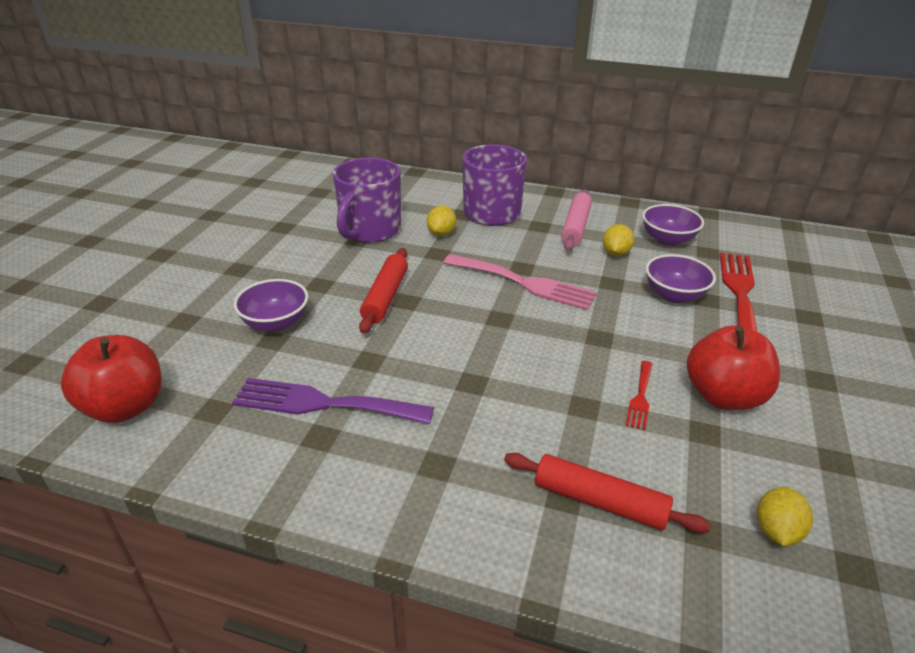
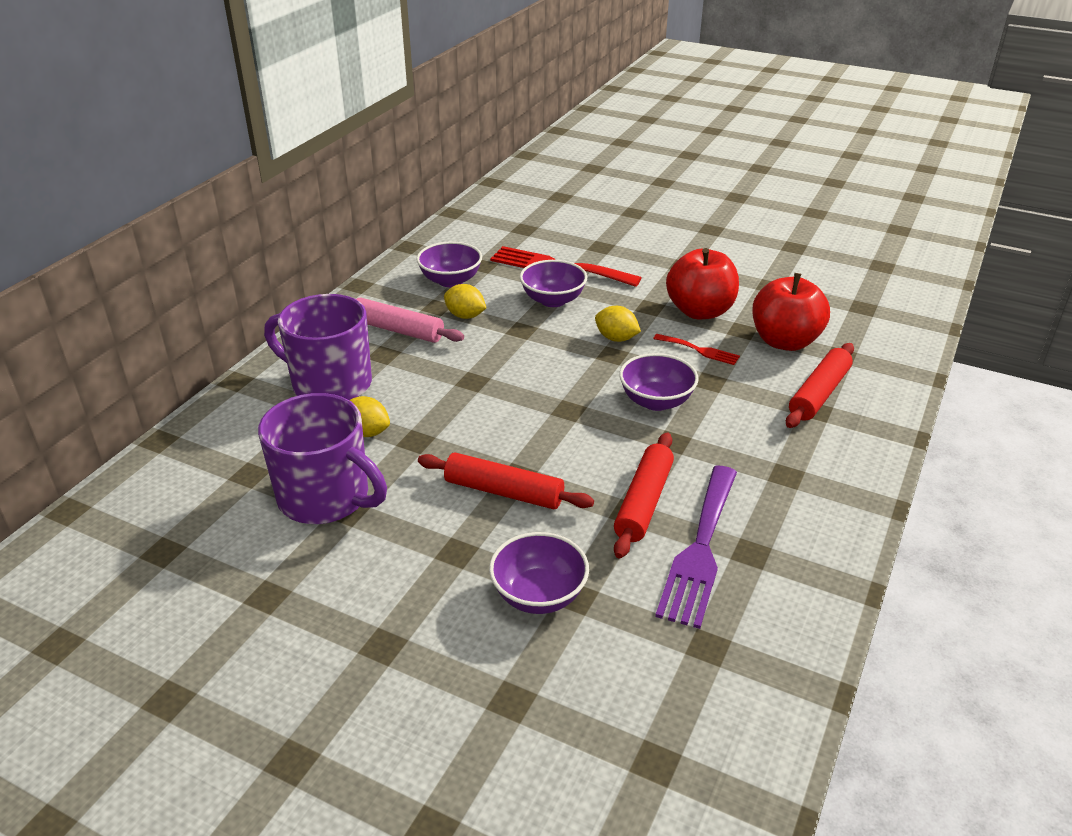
camera: 80 degrees left, 0 degrees up
(125, 407) = (699, 740): red apple -> red apple (784, 341)
(382, 368) = (643, 502): none -> red rolling pin
(524, 283) = (505, 384): pink fork -> none
(532, 369) = (656, 401): none -> purple bowl
(776, 531) = (836, 326): yellow lemon -> yellow lemon (616, 338)

